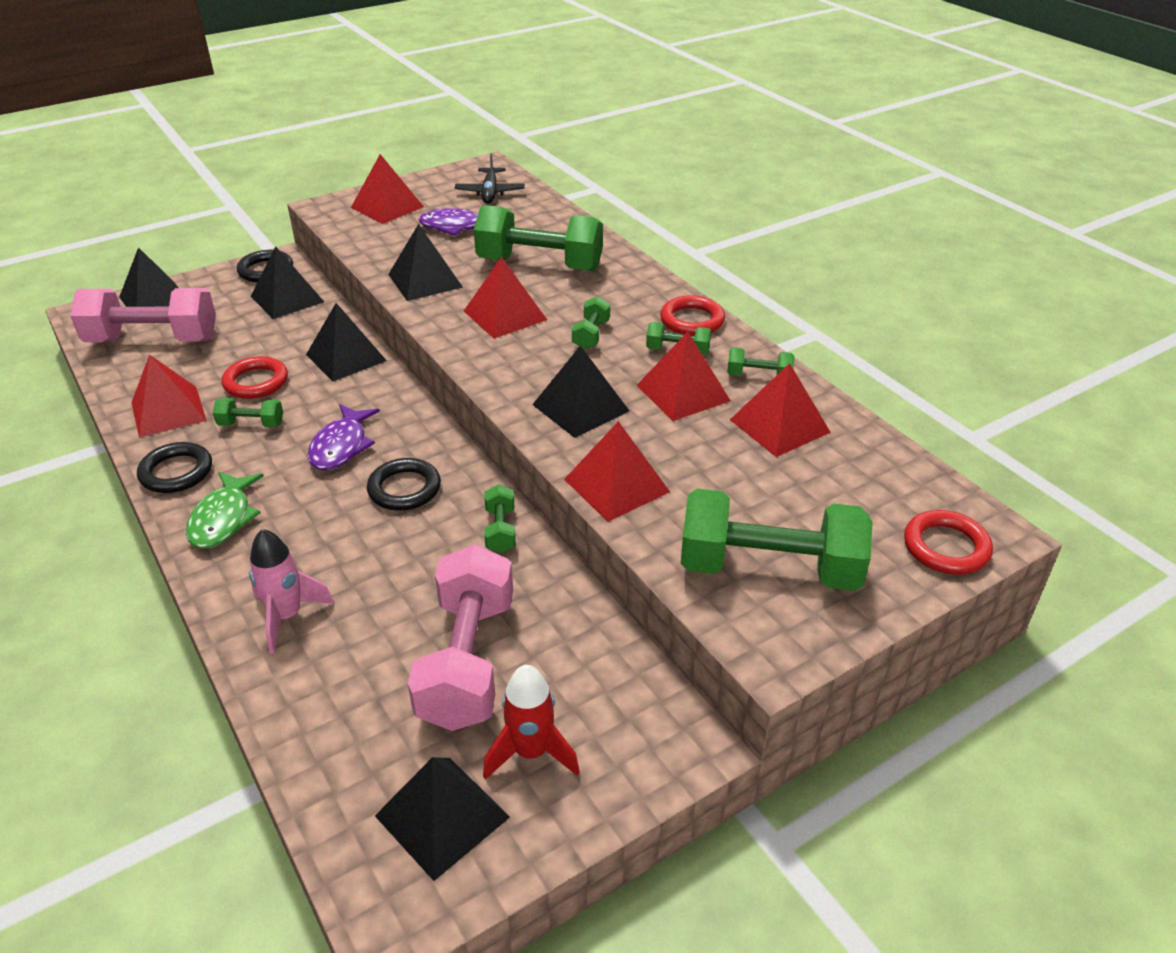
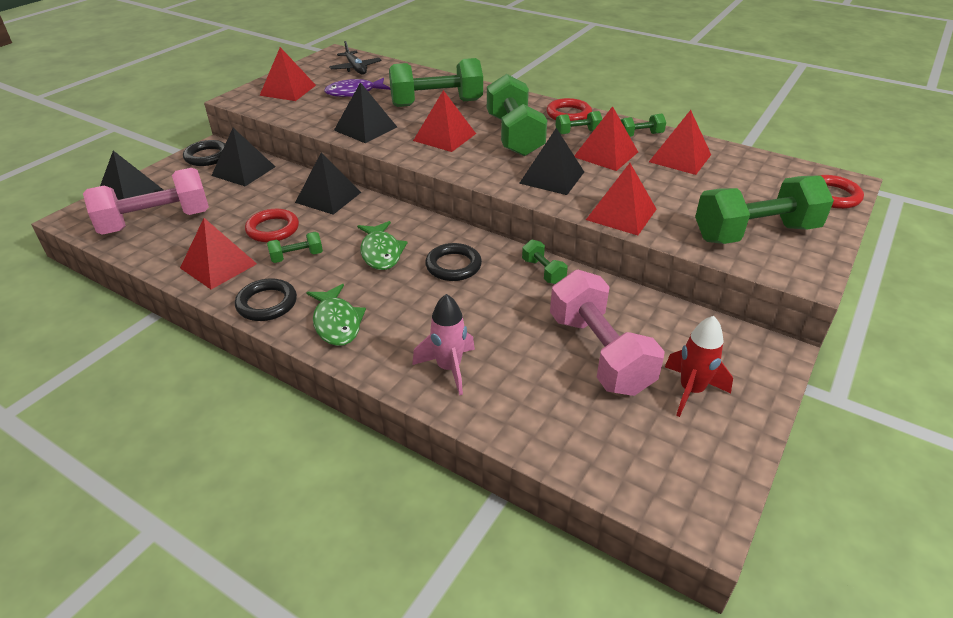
camera: 25 degrees left, 0 degrees up
(341, 446) = (381, 252): purple fish -> green fish
(442, 816) = (675, 448): black pyramid -> none
(591, 335) = (514, 136): green dumbbell -> green dumbbell, size x2.20

